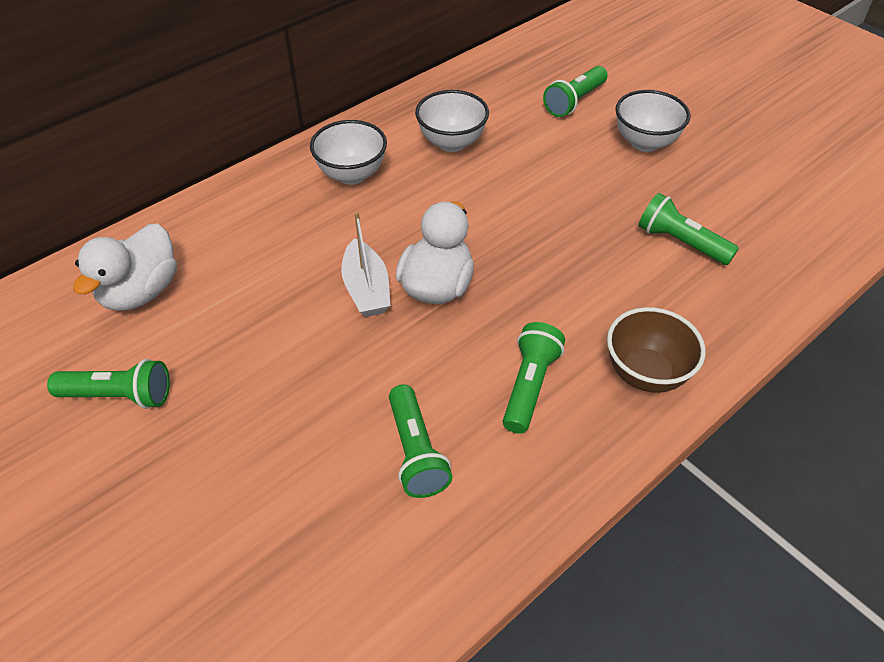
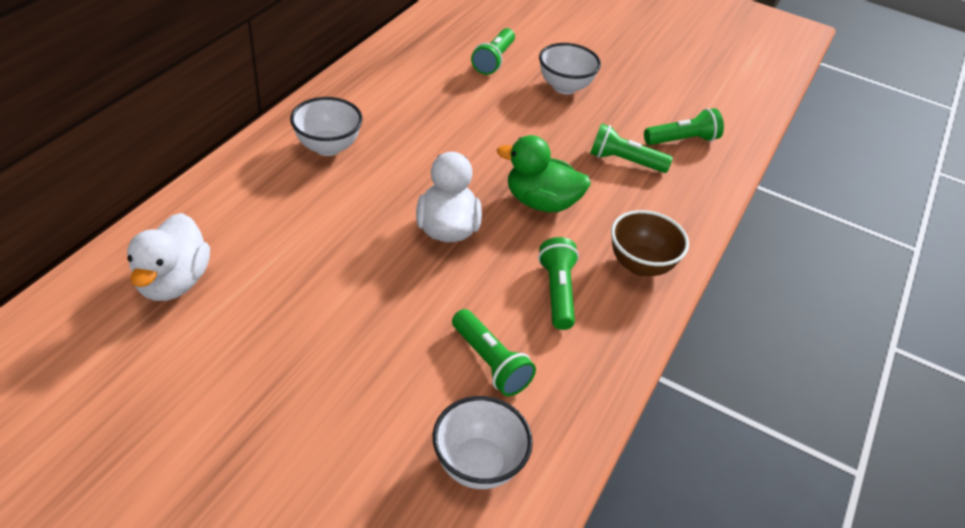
camera: 25 degrees left, 5 degrees down
(119, 396) = (199, 376): green flashlight -> green flashlight (682, 140)
(366, 289) = (387, 241): white boat -> none
(451, 143) = (405, 108): white bowl -> white bowl (478, 464)
(557, 275) = (541, 202): none -> green duck

